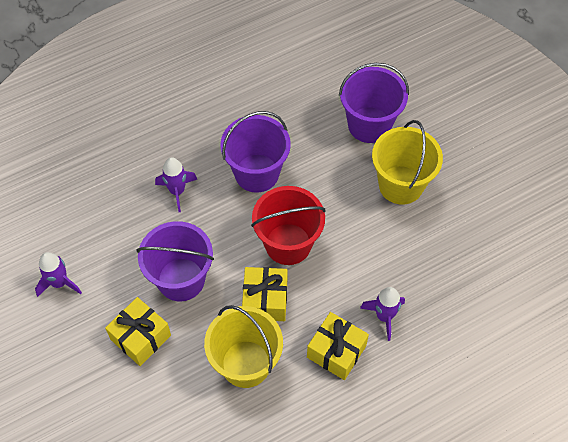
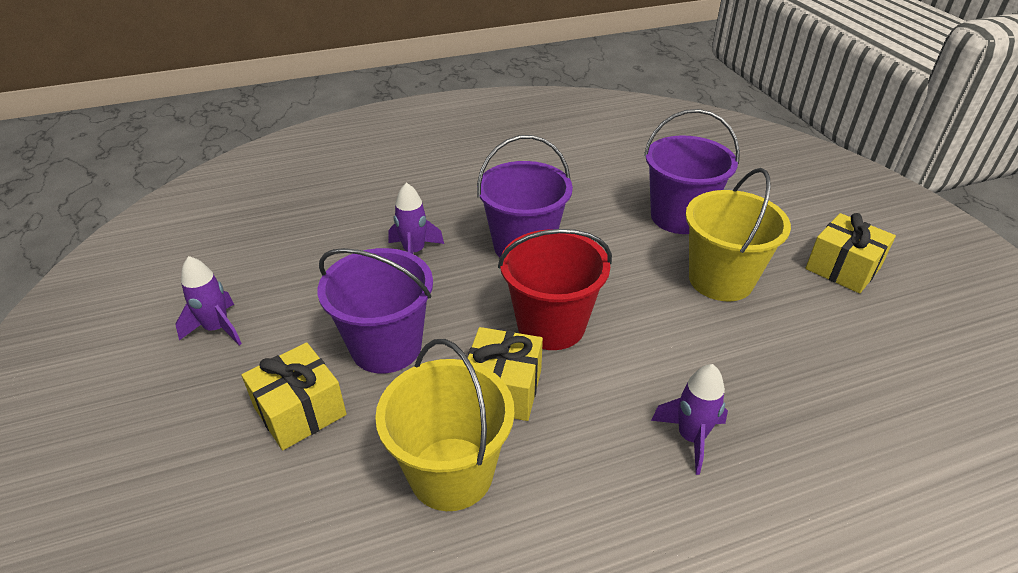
camera: 10 degrees right, 20 degrees down
(336, 351) = (605, 478): yellow gift -> yellow gift (842, 268)

